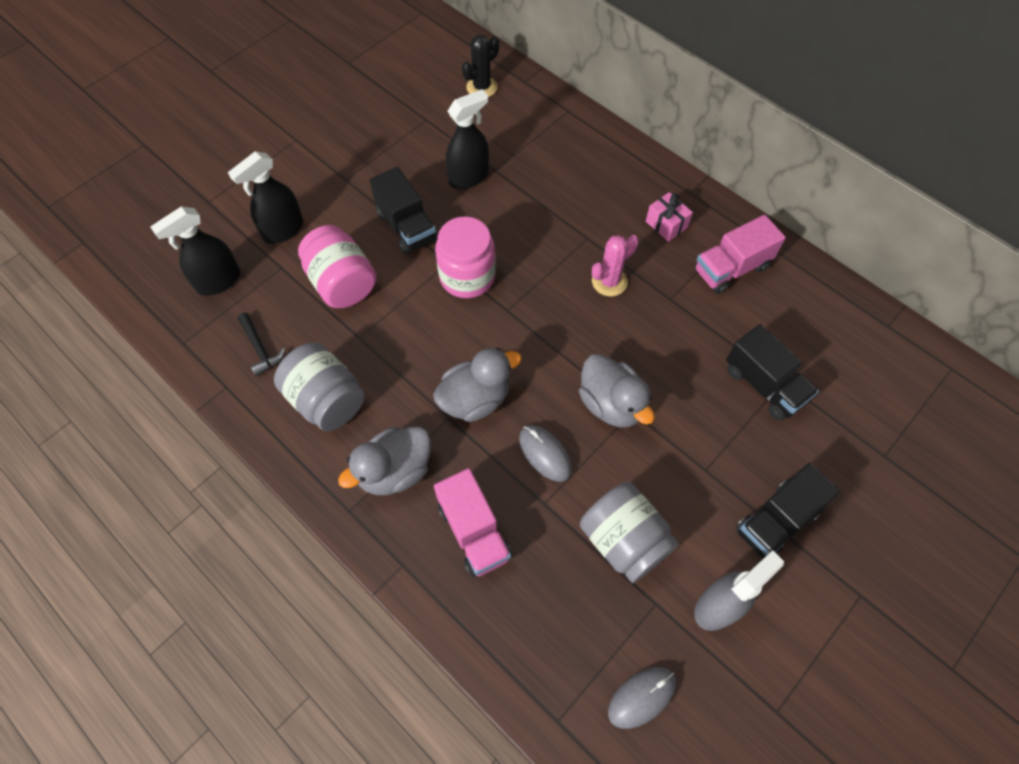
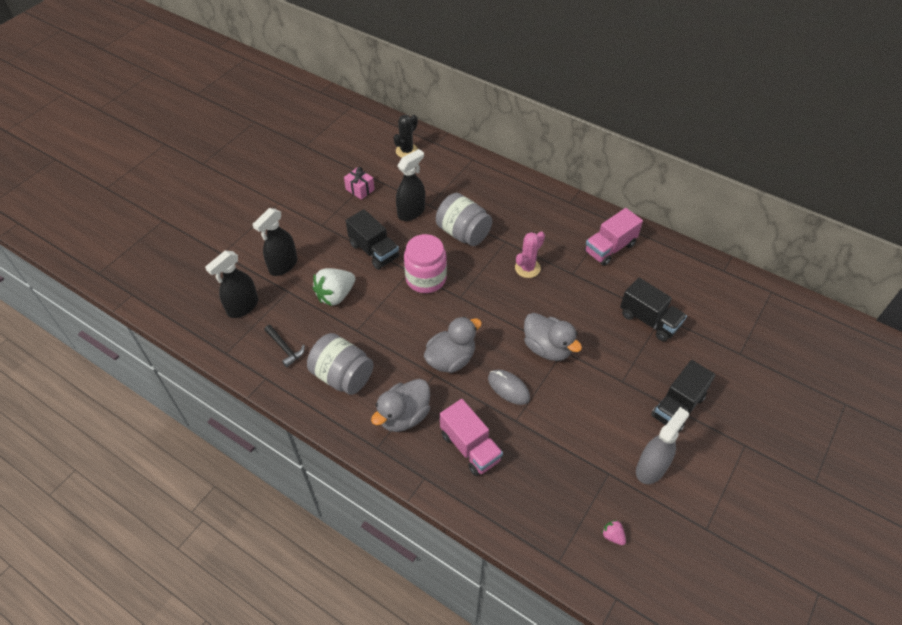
camera: 10 degrees left, 10 degrees down
(342, 283) = (335, 295): pink jar -> white strawberry
(623, 540) = (576, 436): grey jar -> grey jar (463, 233)
(642, 697) = (612, 536): grey mouse -> pink strawberry
(666, 224) = (558, 225): pink gift -> pink gift (360, 189)

